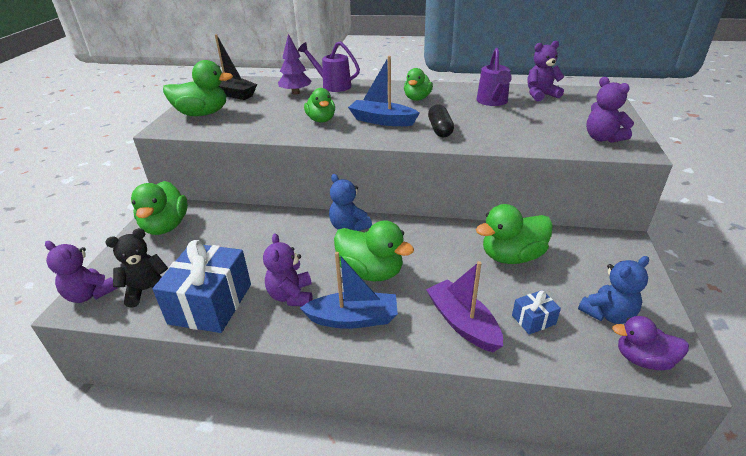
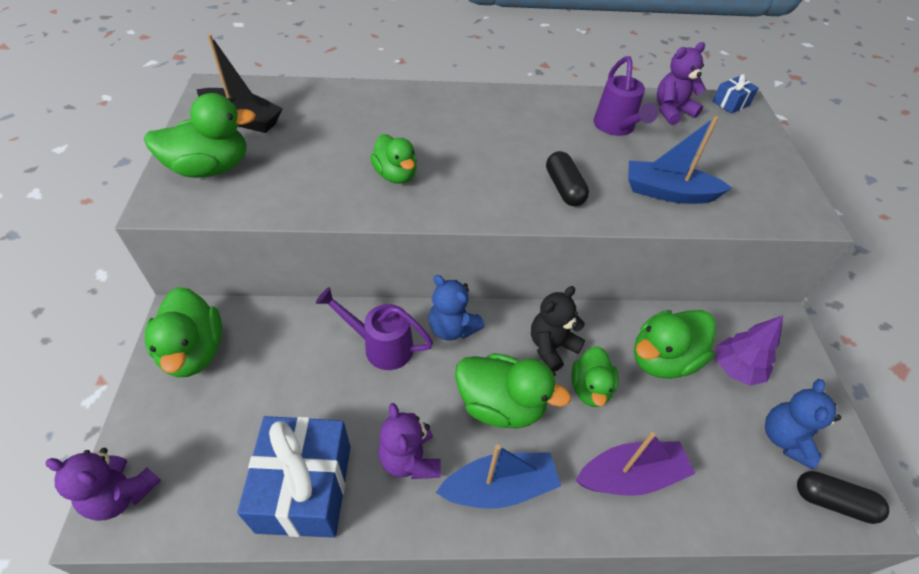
camera: 15 degrees left, 15 degrees up
(147, 290) = (205, 475): black teddy bear -> black teddy bear (551, 347)
(295, 93) = (339, 115): purple tree -> purple tree (736, 369)
(332, 85) = (388, 97): purple watering can -> purple watering can (381, 346)
(382, 121) = (482, 173): blue boat -> blue boat (668, 192)
(417, 98) = (515, 123): green duck -> green duck (590, 388)
(462, 323) = (630, 476): purple boat -> purple boat turned 120 degrees clockwise
(533, 320) = (708, 459): blue gift -> blue gift (730, 103)
(602, 138) = (766, 196): purple teddy bear -> none
(608, 314) = (785, 439): blue teddy bear -> blue teddy bear turned 150 degrees clockwise
(643, 359) = (832, 502): purple duck -> black capsule

